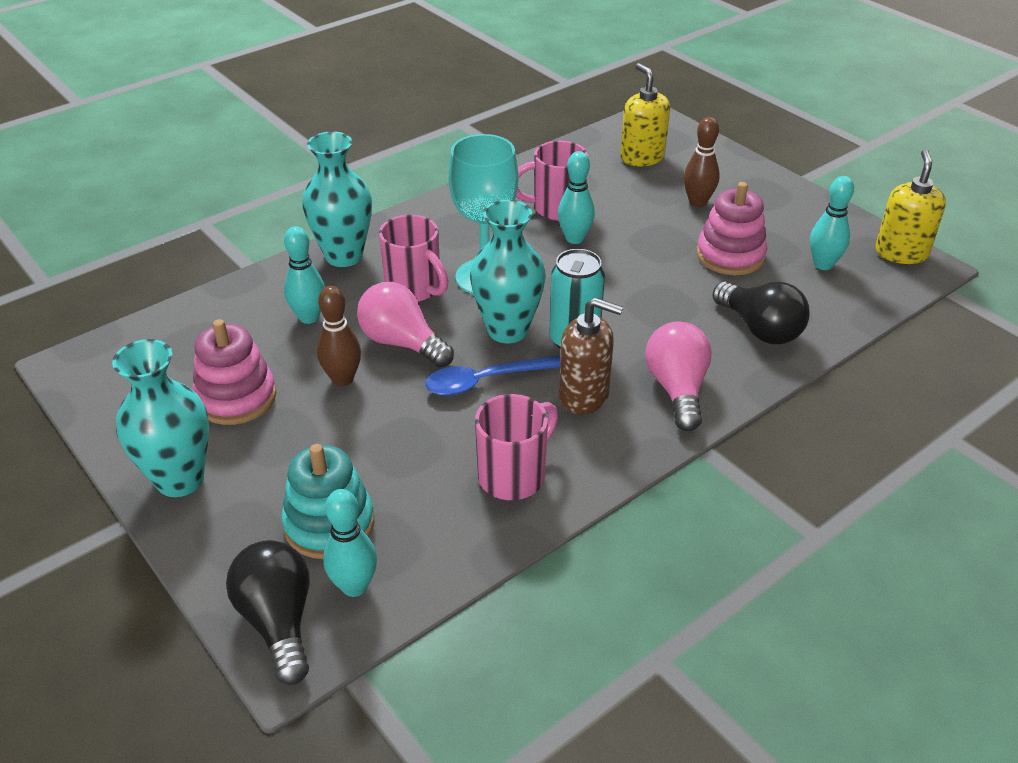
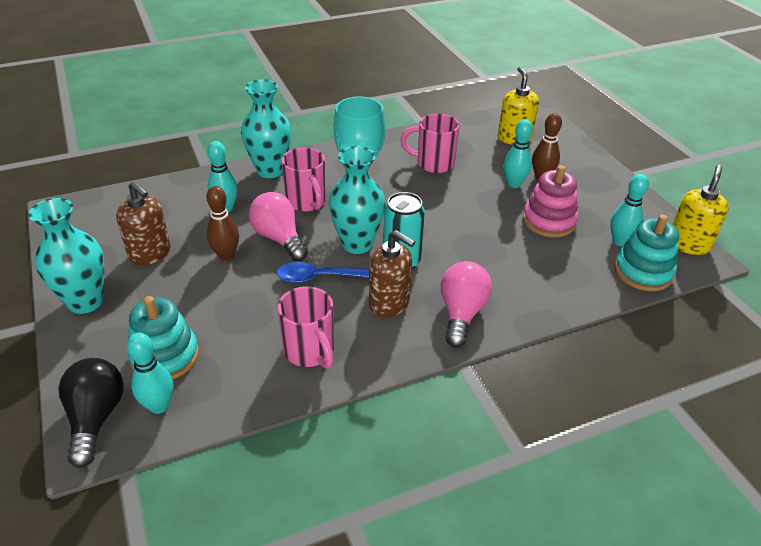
camera: 15 degrees right, 0 degrees up
(236, 398) = (150, 253): pink stacking toy -> brown soap dispenser
(514, 476) = (310, 351): pink mug -> pink mug turned 90 degrees clockwise
(574, 238) = (437, 187): turquoise bowling pin -> turquoise bowling pin (514, 184)
(760, 329) = (547, 281): black light bulb -> none
(864, 296) = (643, 272): none -> turquoise stacking toy

